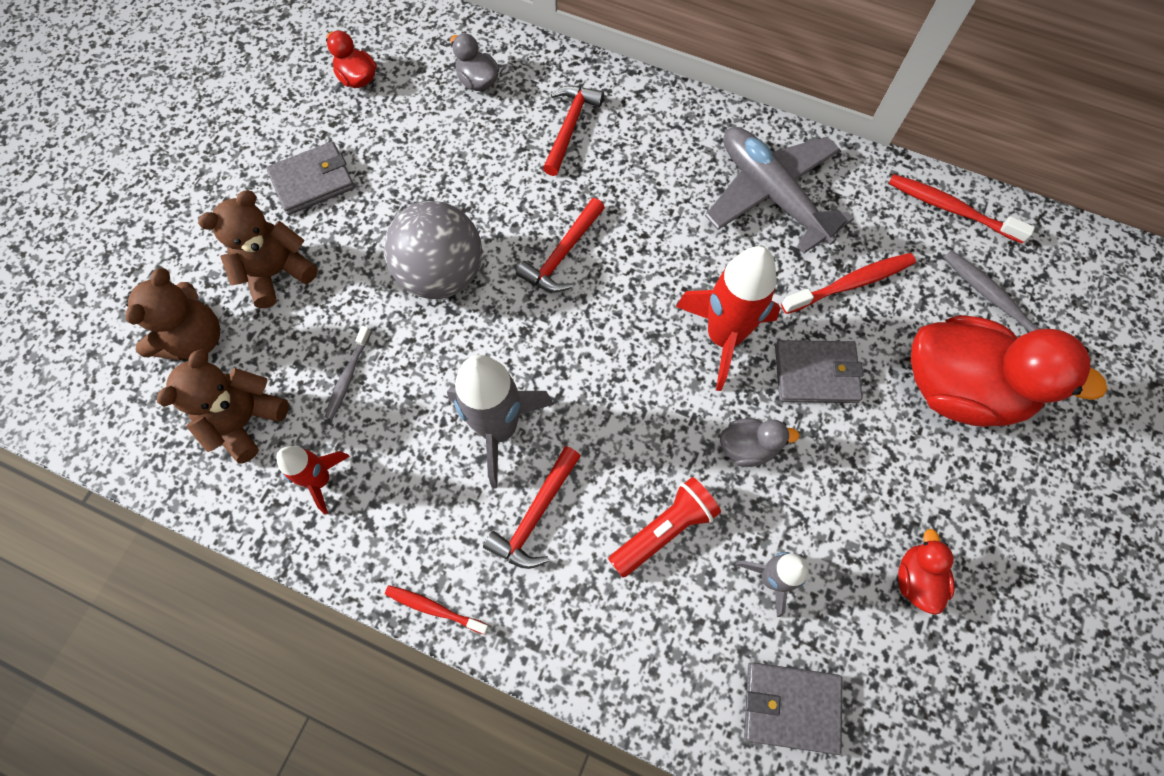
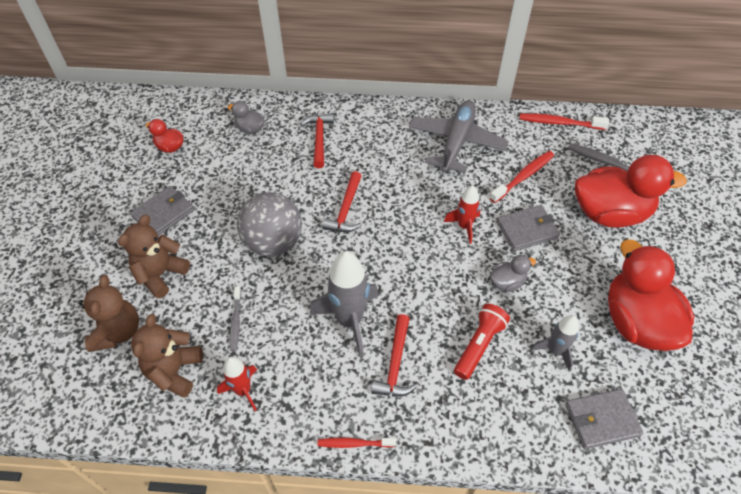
camera: 20 degrees left, 15 degrees down
(723, 337) = (464, 226): red rocket -> red rocket, size x0.58
(771, 194) = (456, 142): grey plane -> grey plane turned 75 degrees clockwise
(916, 578) = (636, 322): red duck -> red duck, size x2.24

